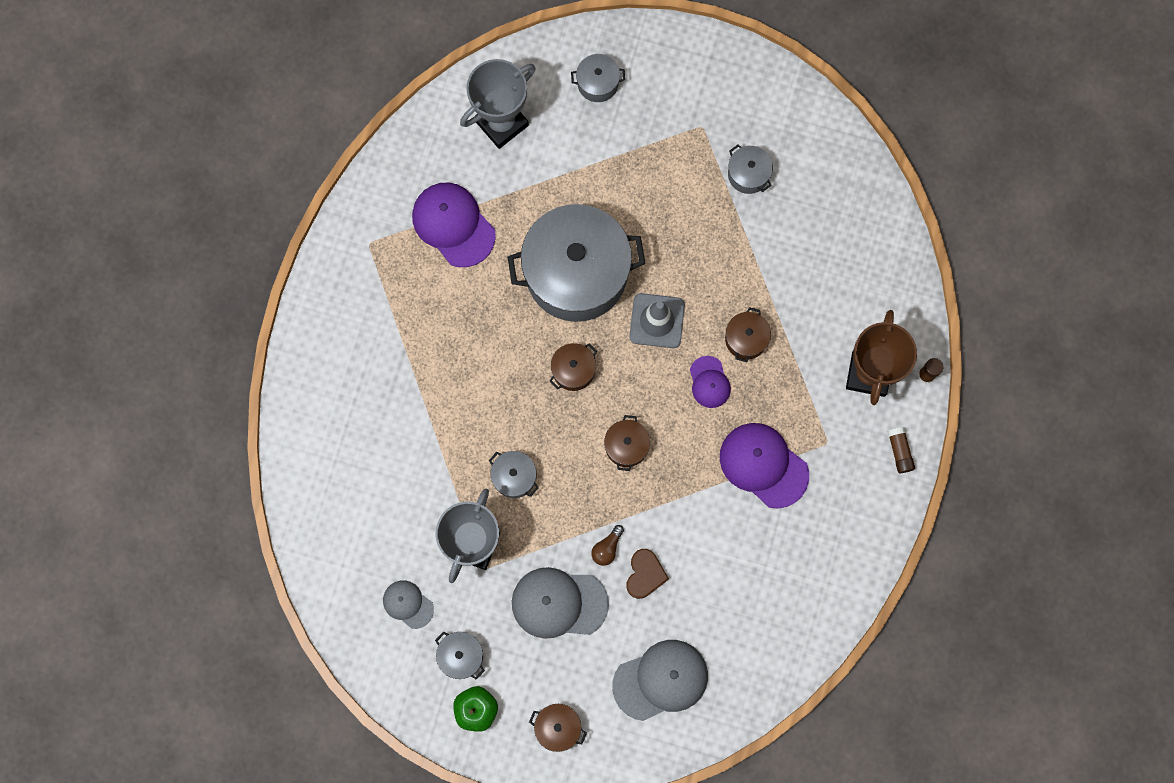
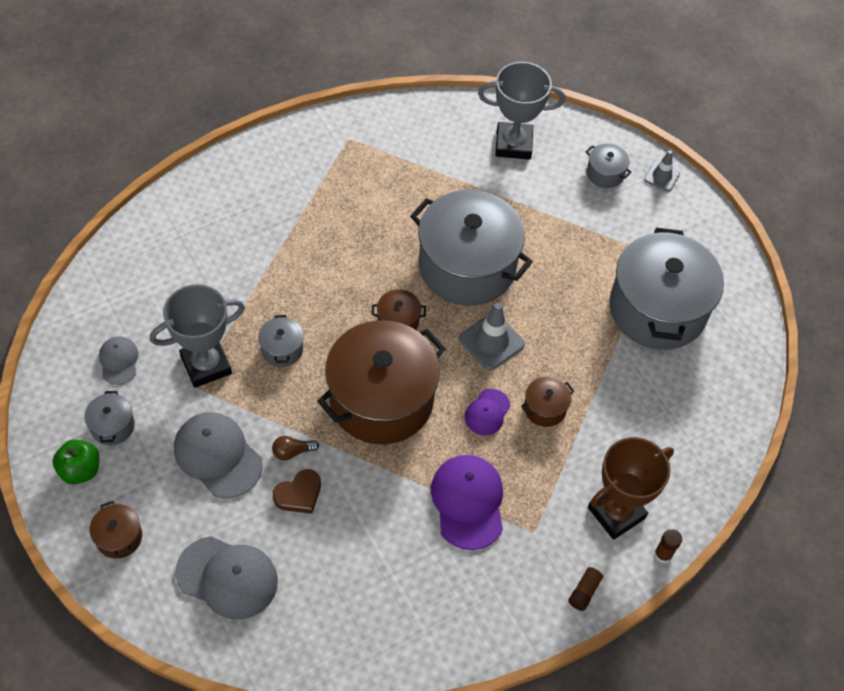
camera: 40 degrees right, 20 degrees down
(453, 225) = (416, 173): purple cap -> none
(626, 446) = (381, 399): brown pot -> brown pot, size x2.42
(643, 44) = (661, 176): none -> grey traffic cone
(748, 174) = (657, 309): grey pot -> grey pot, size x2.42

